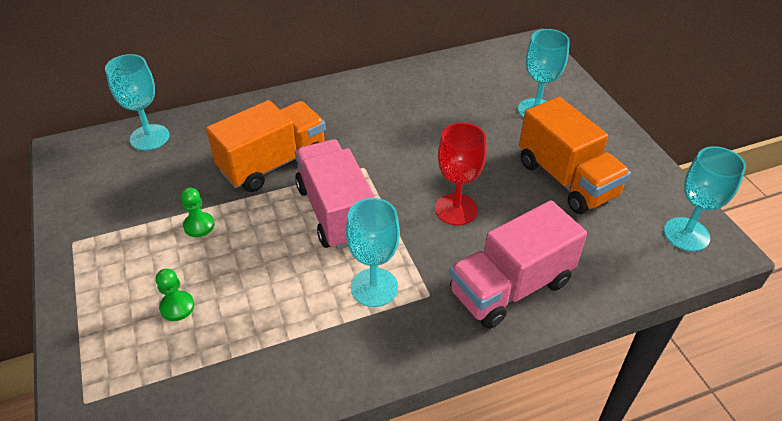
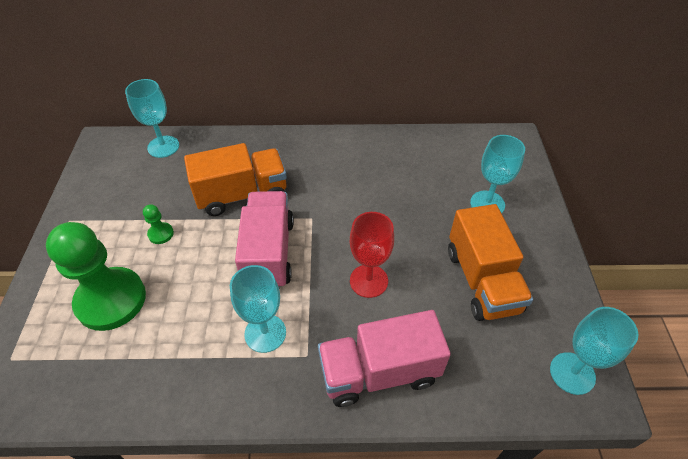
camera: 20 degrees right, 5 degrees up
(177, 307) = (111, 300): green pawn -> green pawn, size x2.46

